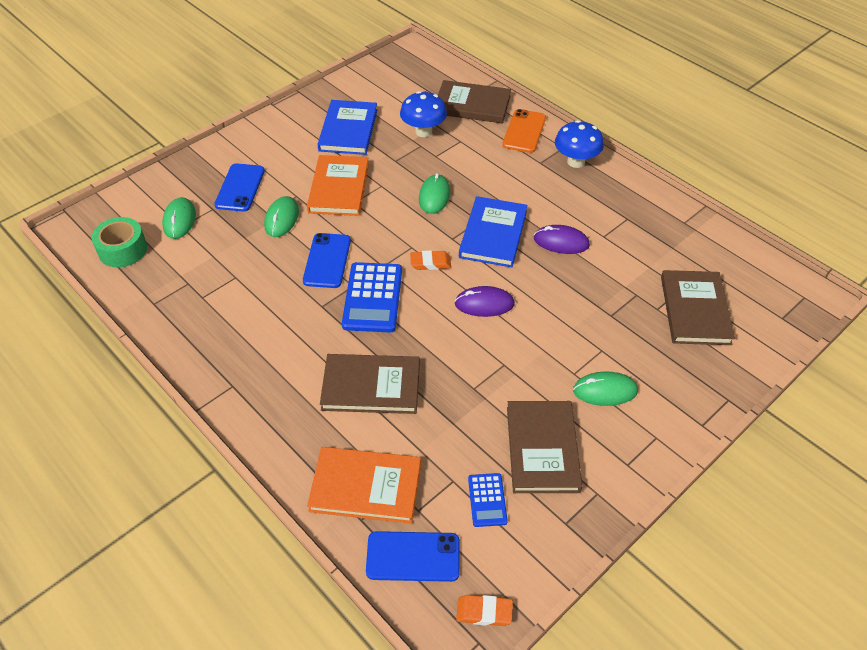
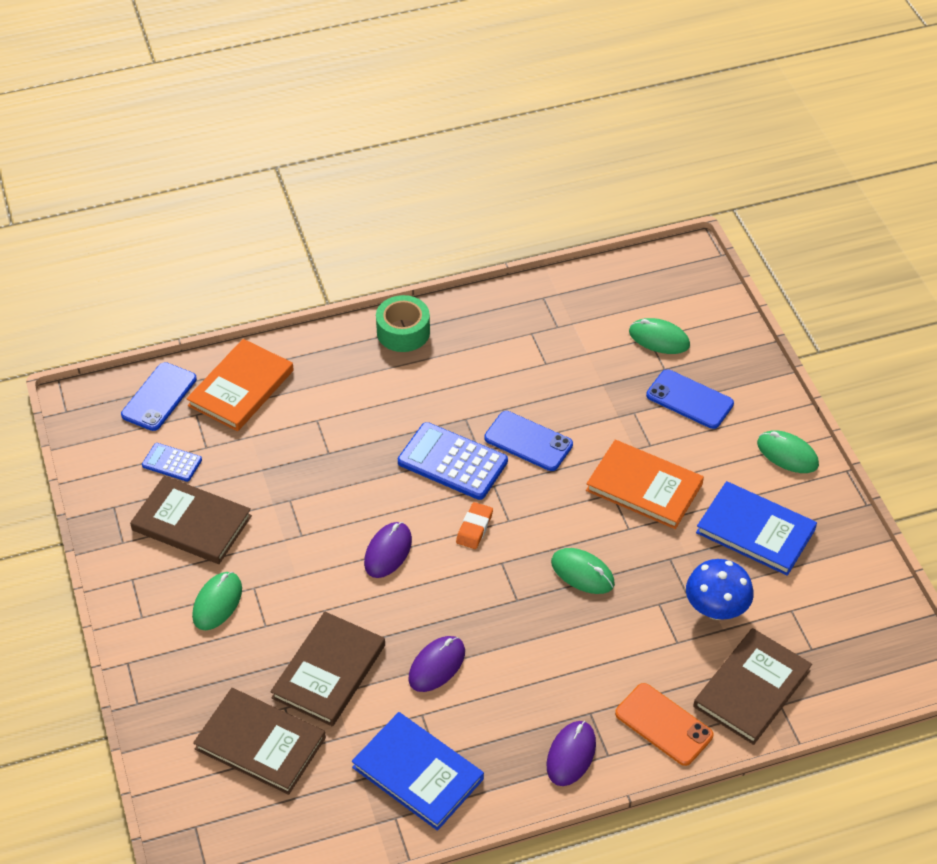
camera: 115 degrees right, 0 degrees up
(123, 250) = (634, 288): green tape -> green tape (403, 332)
(282, 219) = (616, 422): green mouse -> green mouse (787, 454)
(371, 386) = (342, 425): brown book -> brown book (329, 671)
(484, 612) = (84, 423): orange eraser -> none
(493, 234) = (486, 604): blue book -> blue book (418, 773)
(576, 162) = (571, 755): blue mushroom -> purple mouse

